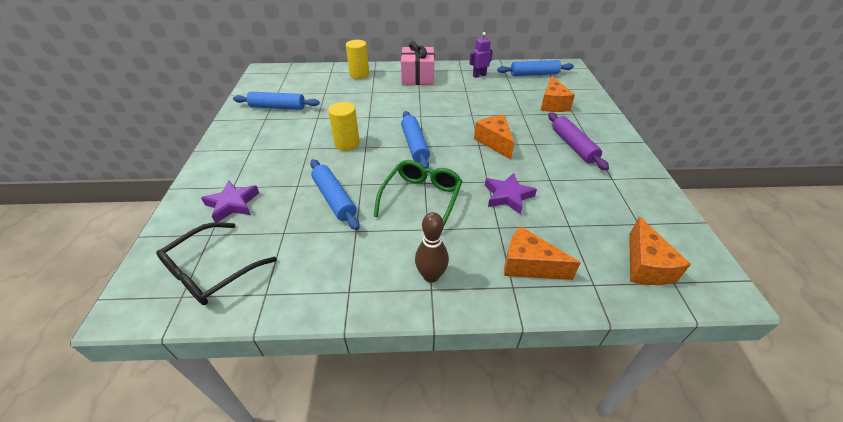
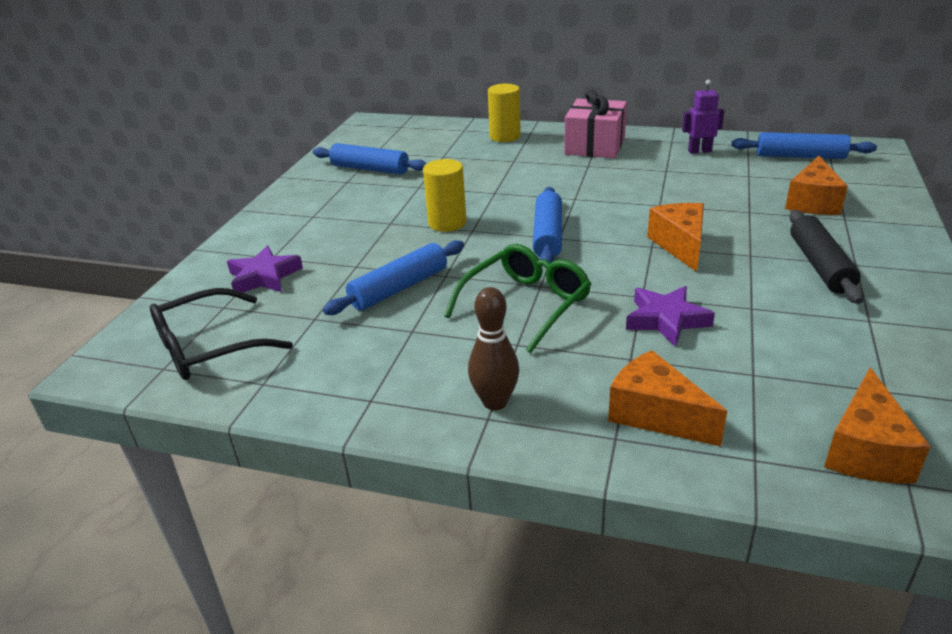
camera: 20 degrees right, 10 degrees down
(334, 199) = (399, 288): blue rolling pin -> blue rolling pin turned 60 degrees clockwise
(573, 146) = (819, 265): purple rolling pin -> black rolling pin

